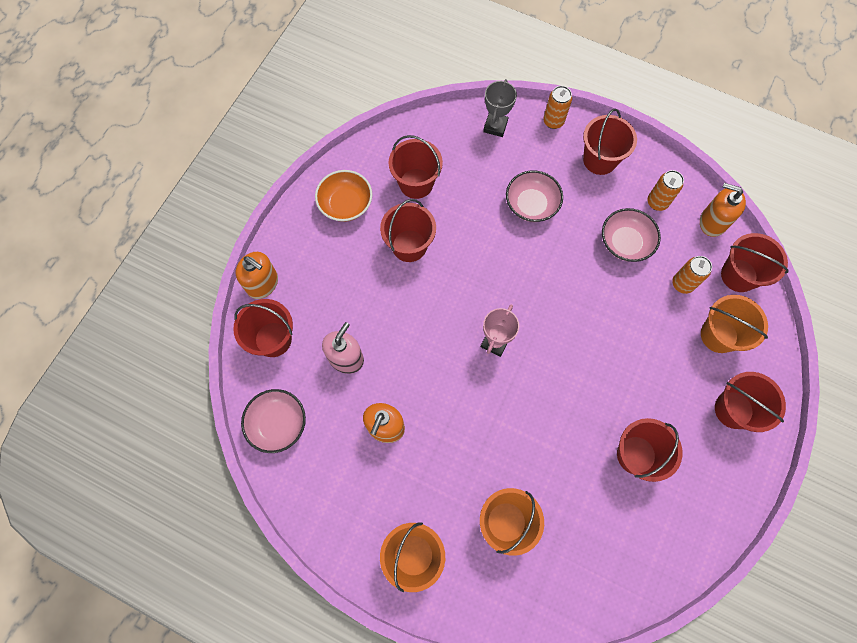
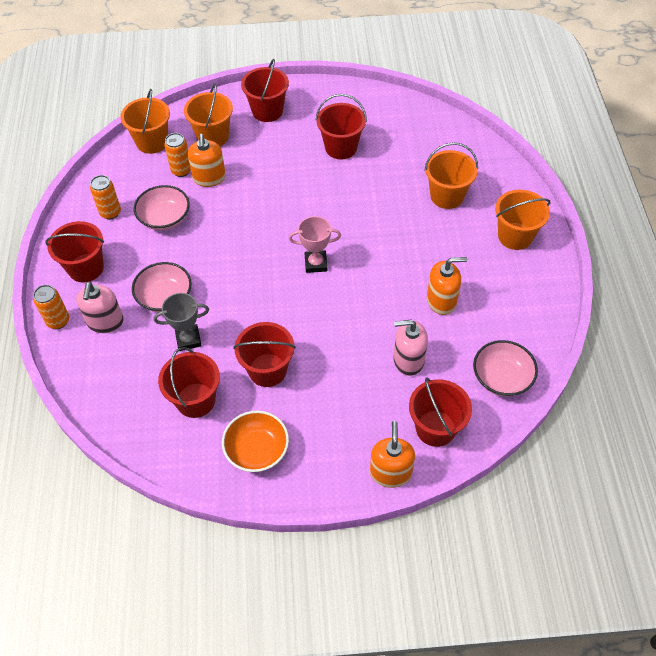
camera: 120 degrees left, 15 degrees down
(495, 126) = (89, 366): grey trophy -> grey trophy (188, 339)
(532, 153) = (105, 322): none -> pink soap dispenser
(712, 222) = (110, 172): orange soap dispenser -> orange soap dispenser (209, 178)
(738, 275) = (152, 142): red bucket -> orange bucket

